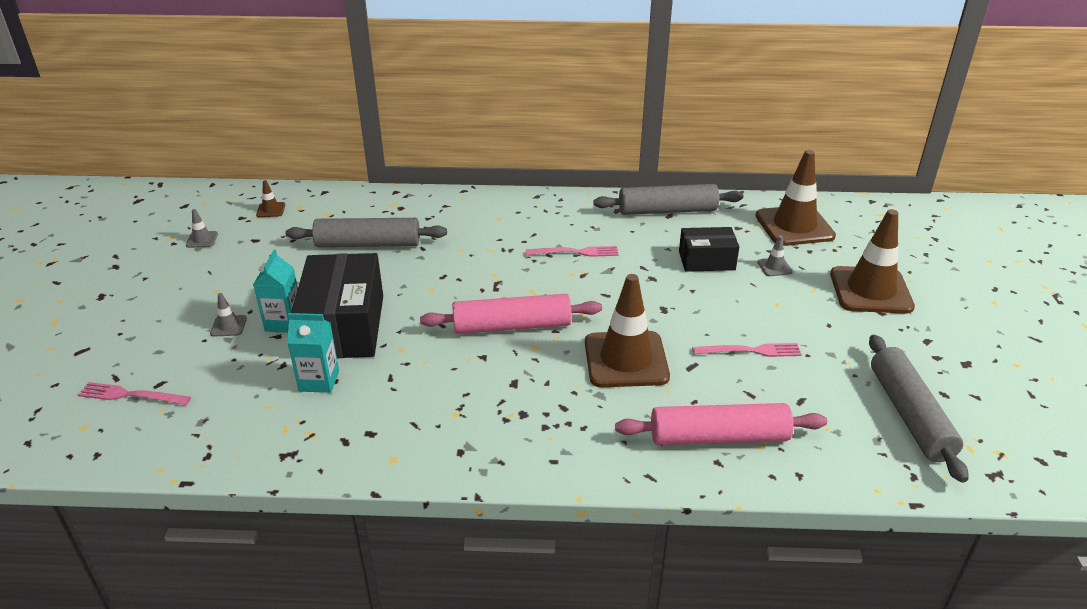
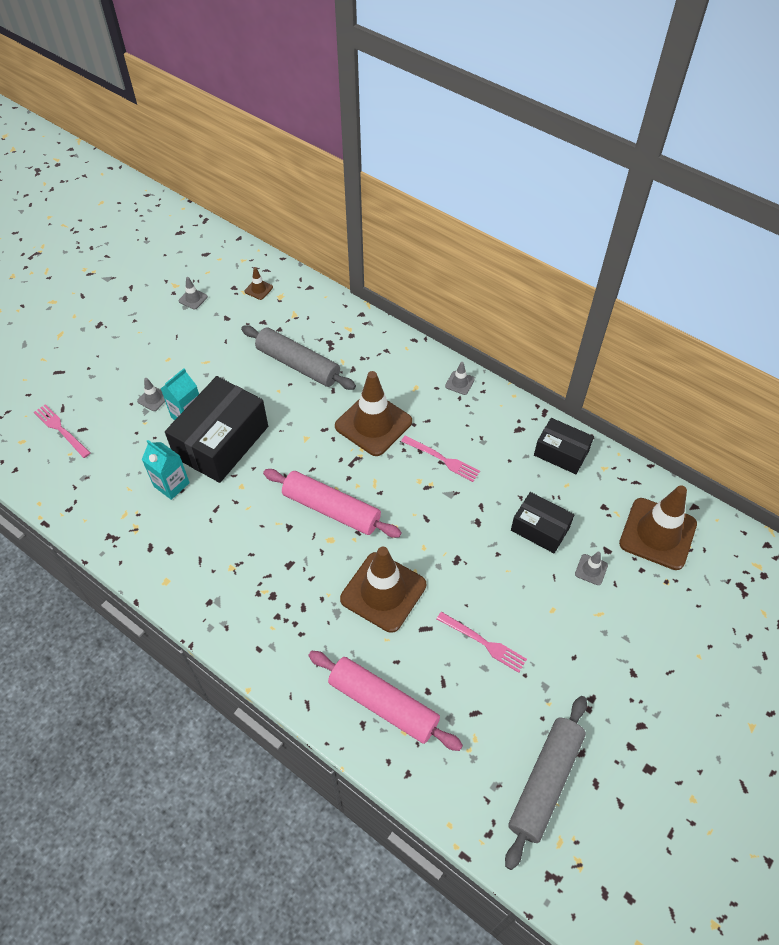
camera: 35 degrees right, 20 degrees up
(535, 201) = (459, 383): none -> grey traffic cone
(667, 210) = (561, 453): grey rolling pin -> black box
(870, 290) = (649, 645): brown traffic cone -> brown traffic cone (373, 424)

